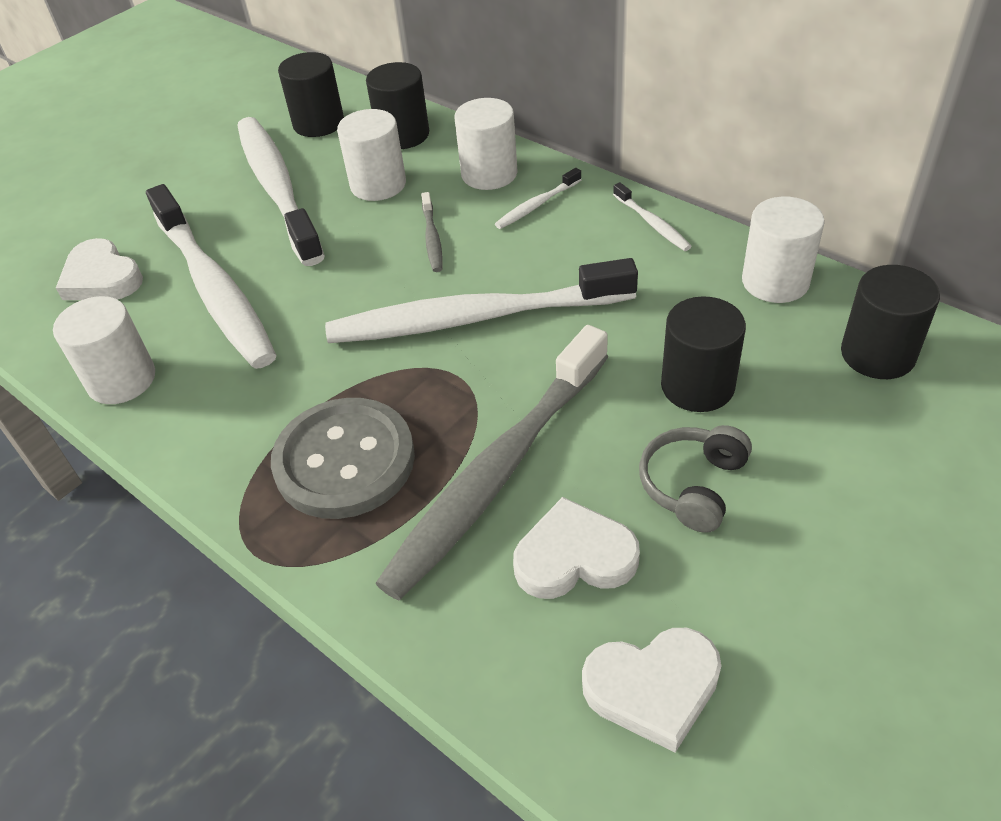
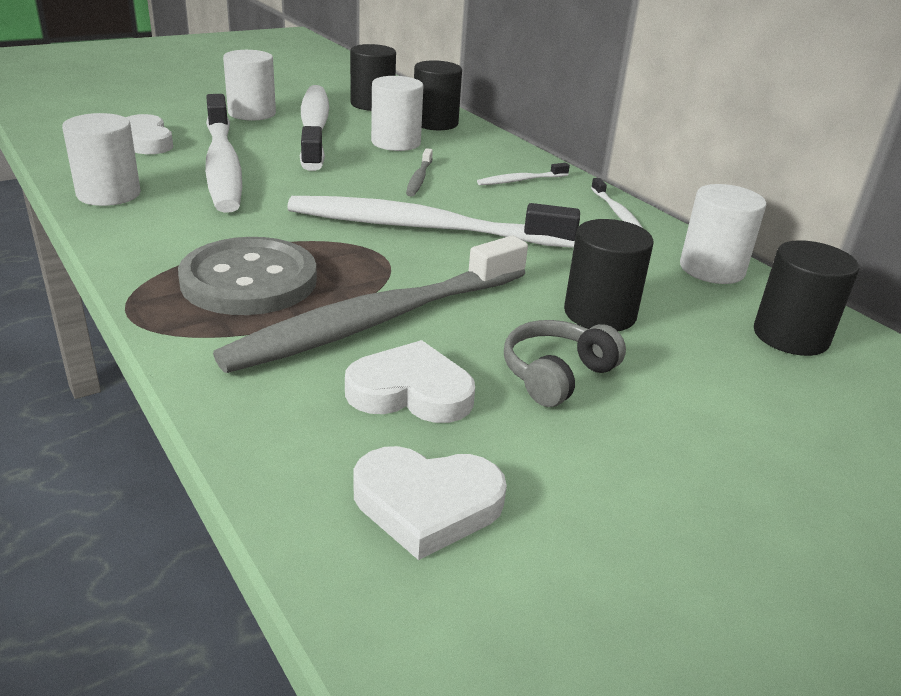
camera: 10 degrees right, 15 degrees down
(489, 174) = (491, 156): white cylinder -> white cylinder (252, 113)

